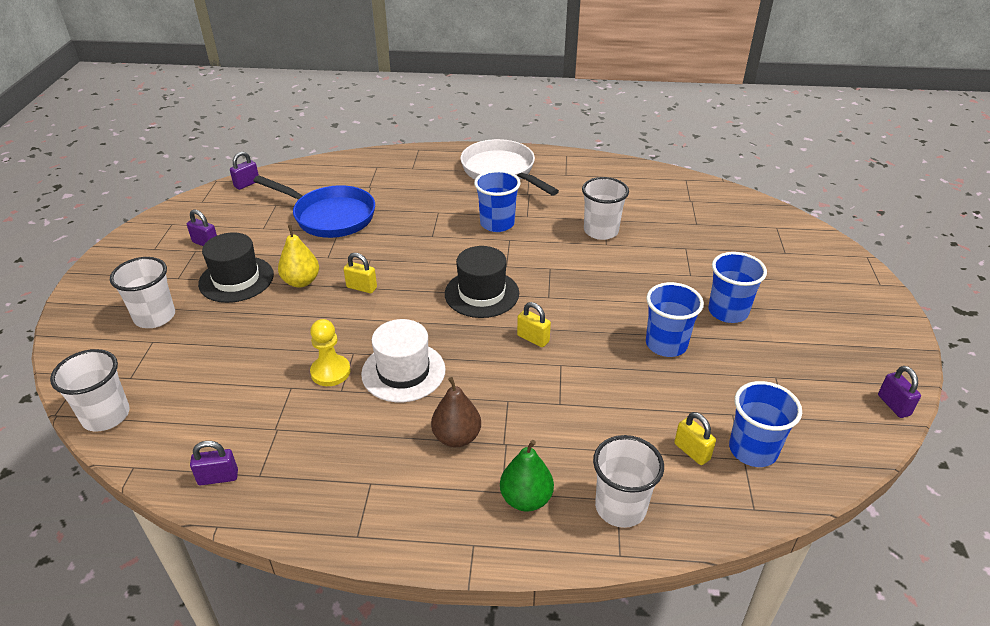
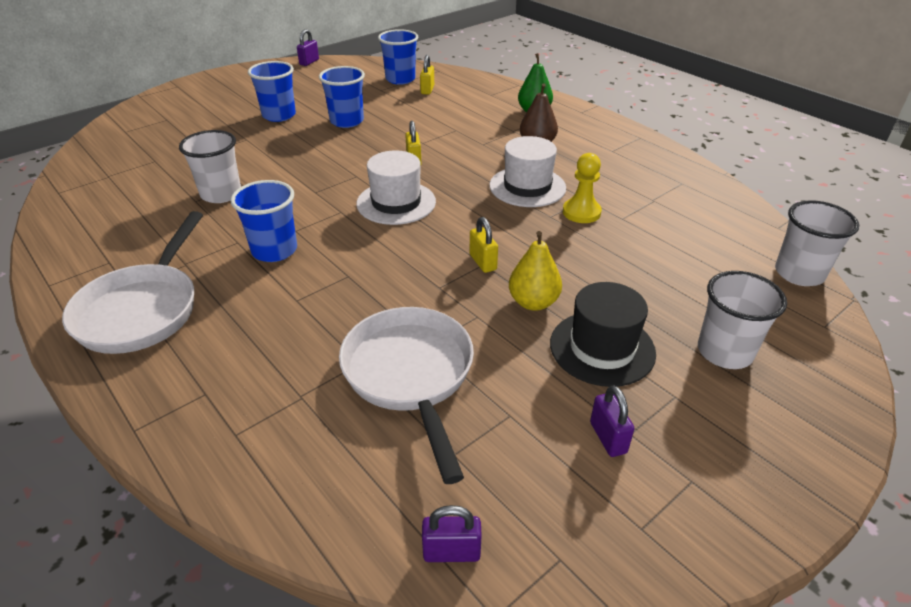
camera: 135 degrees left, 0 degrees up
(218, 477) = (712, 193): purple padlock -> none
(329, 216) = (410, 376): blue pan -> white pan
(481, 293) = (396, 203): black hat -> white hat
(620, 507) = (494, 92): white cup -> none

